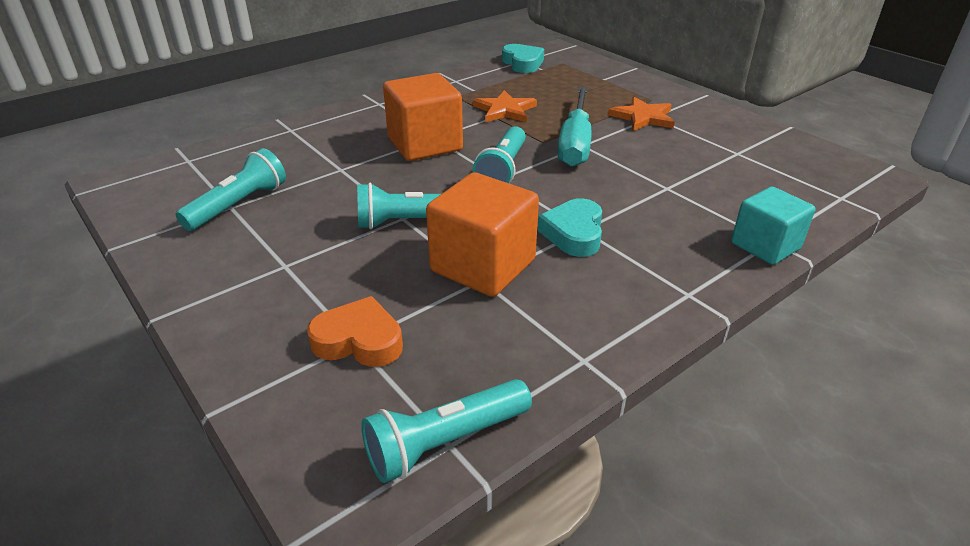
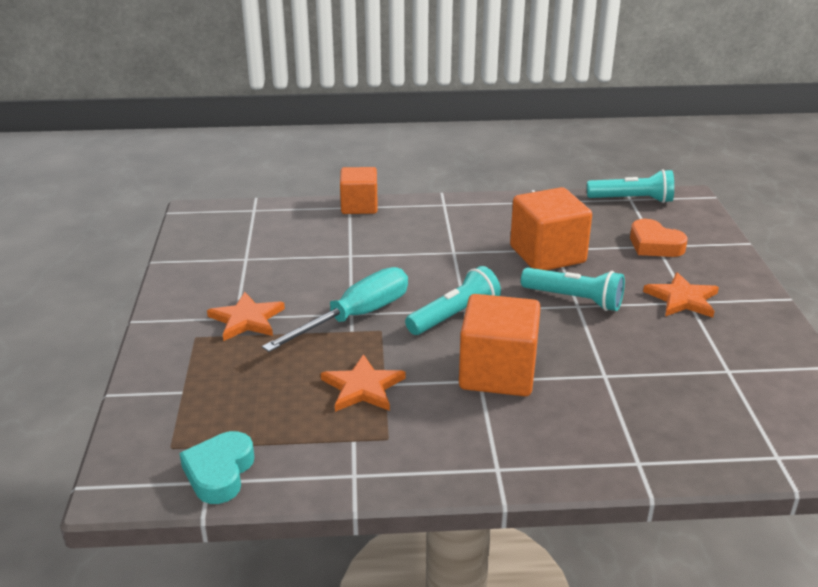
camera: 145 degrees left, 5 degrees down
(238, 205) = (720, 369): turquoise flashlight -> none
(293, 265) = (682, 299): none -> orange star
(574, 233) = (464, 251): turquoise heart -> none
(765, 246) = (359, 206): turquoise cube -> orange cube

